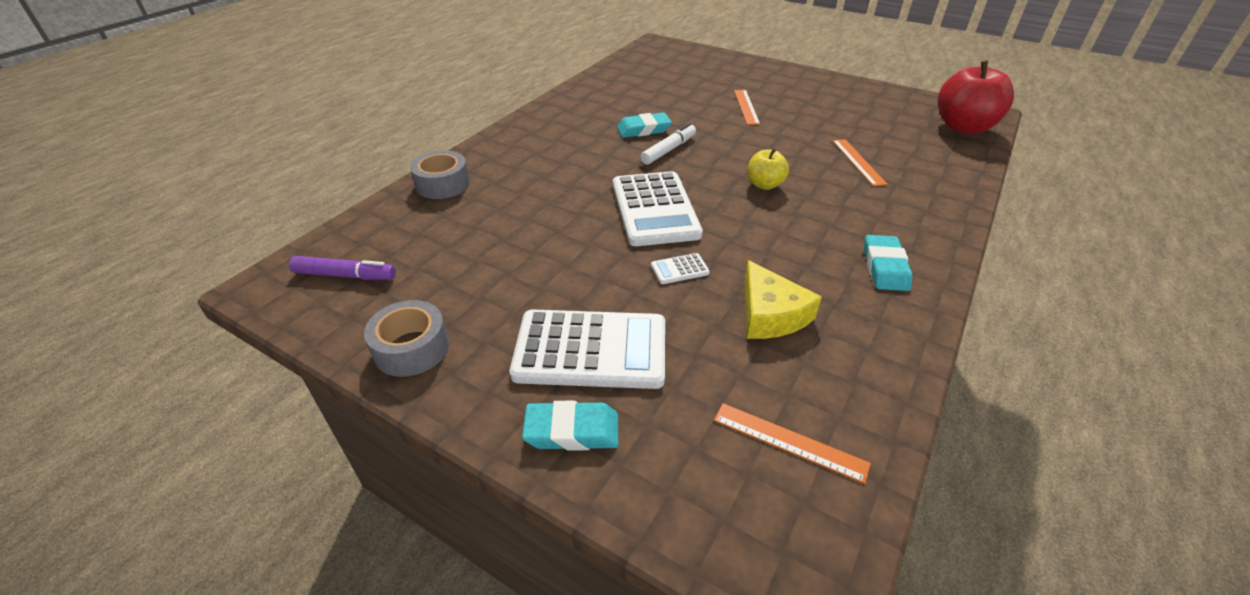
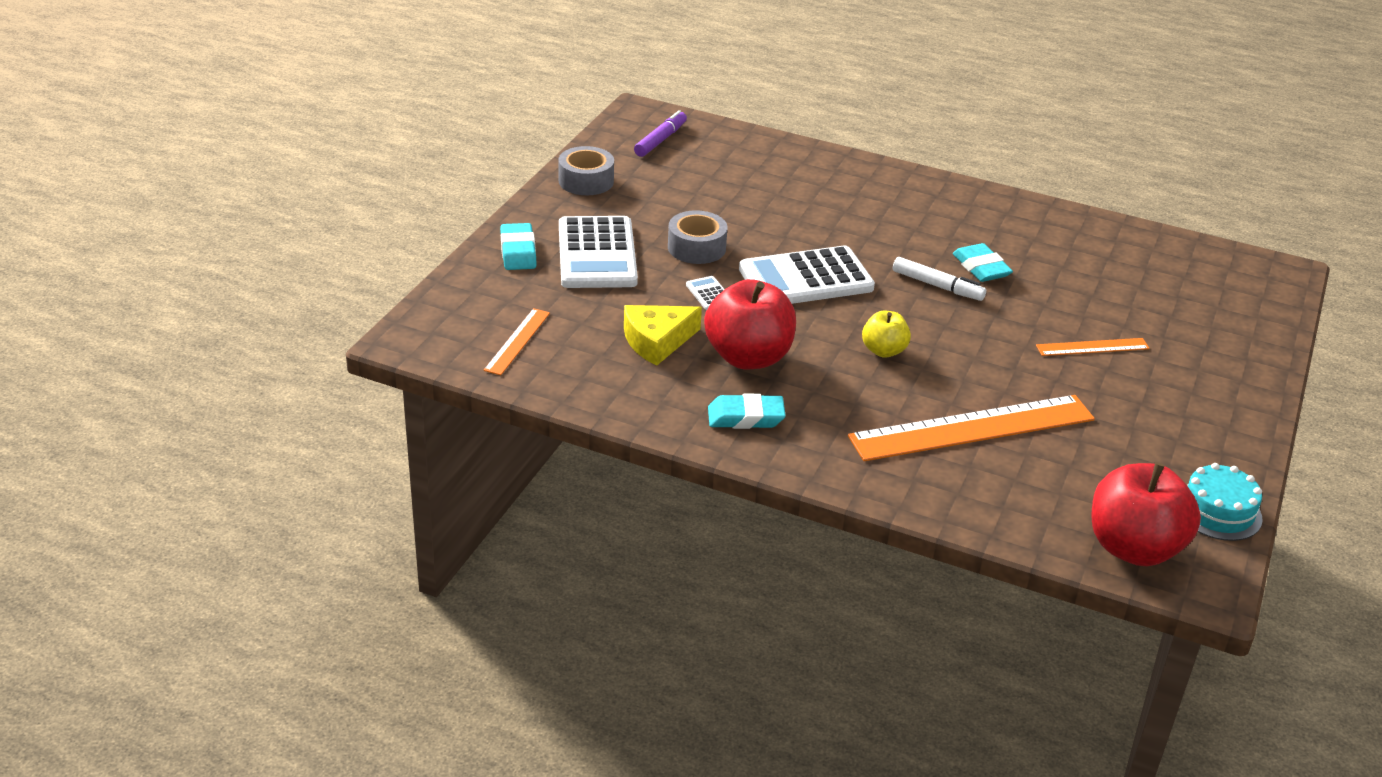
camera: 80 degrees right, 5 degrees down
(345, 275) = (660, 140): purple marker -> purple marker turned 150 degrees counterclockwise
(442, 184) = (808, 160): grey tape -> grey tape (696, 248)
(788, 256) = (748, 357): none -> red apple
(858, 162) = (972, 428): orange ruler -> orange ruler, size x2.08
(911, 98) = (1218, 511): none -> turquoise cake

